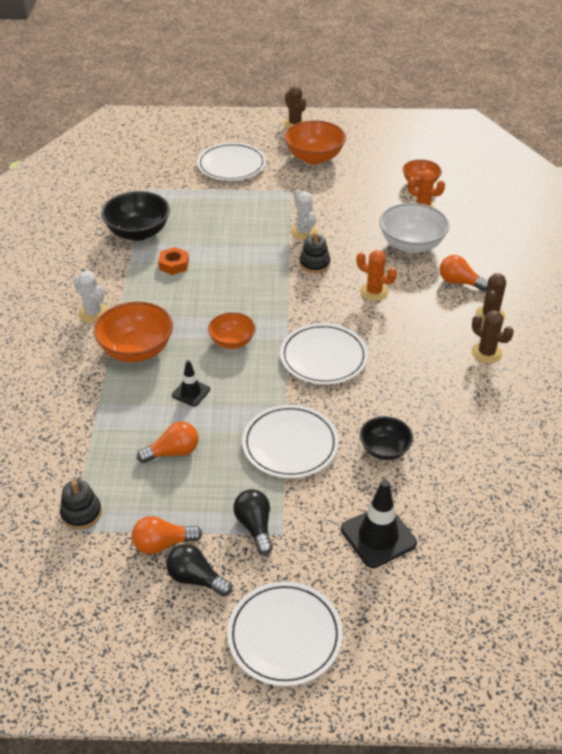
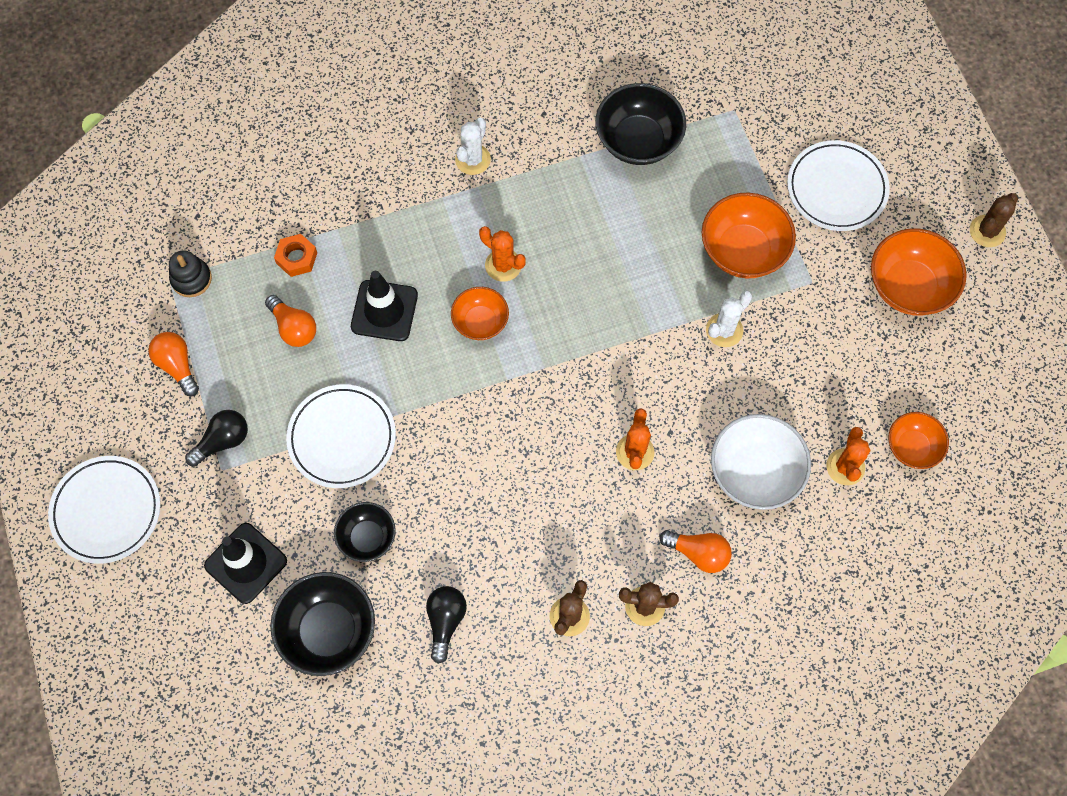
camera: 70 degrees right, 25 degrees up
(136, 350) = (430, 229): orange bowl -> orange bowl (743, 250)
(174, 265) = (592, 206): orange nut -> orange nut (296, 258)
(191, 392) = (384, 311): black traffic cone -> black traffic cone, size x1.71
(192, 319) = (503, 265): none -> orange cactus
(196, 578) = (147, 410): black light bulb -> black light bulb (445, 621)
(314, 264) = (662, 364): black stacking toy -> none
(323, 357) = (491, 429): white plate -> none
(458, 493) = (328, 630): none -> black bowl
(459, 282) = (698, 553): orange light bulb -> orange light bulb turned 105 degrees clockwise

